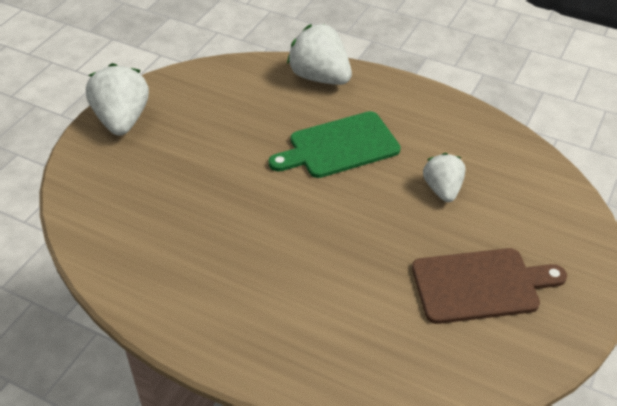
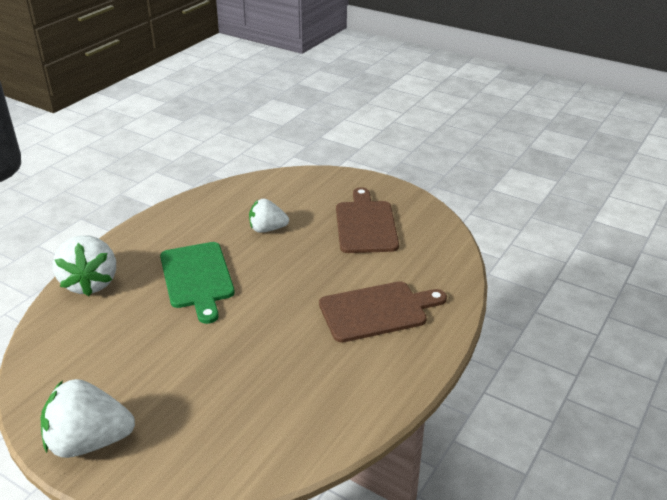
camera: 85 degrees left, 10 degrees down
(302, 304) = (377, 311): none -> brown cutting board
(320, 77) = (90, 283): white strawberry -> white strawberry turned 60 degrees counterclockwise

